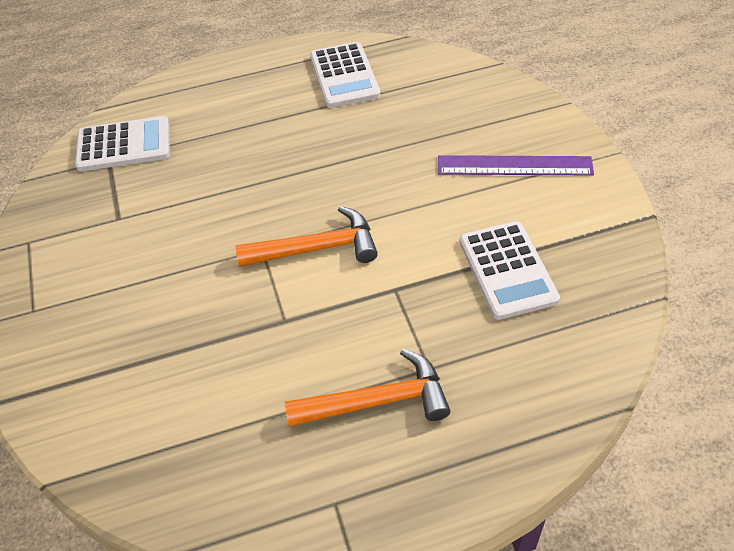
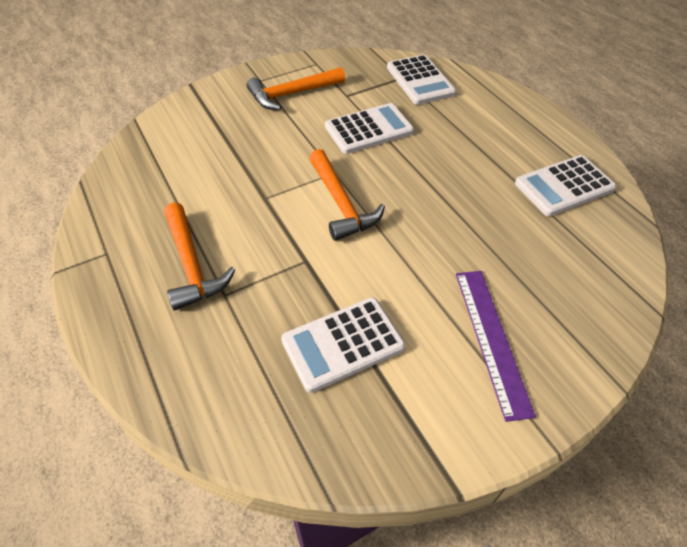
camera: 75 degrees right, 0 degrees up
(86, 276) = (291, 94): none -> orange hammer
(197, 206) = (369, 129): none -> white calculator

